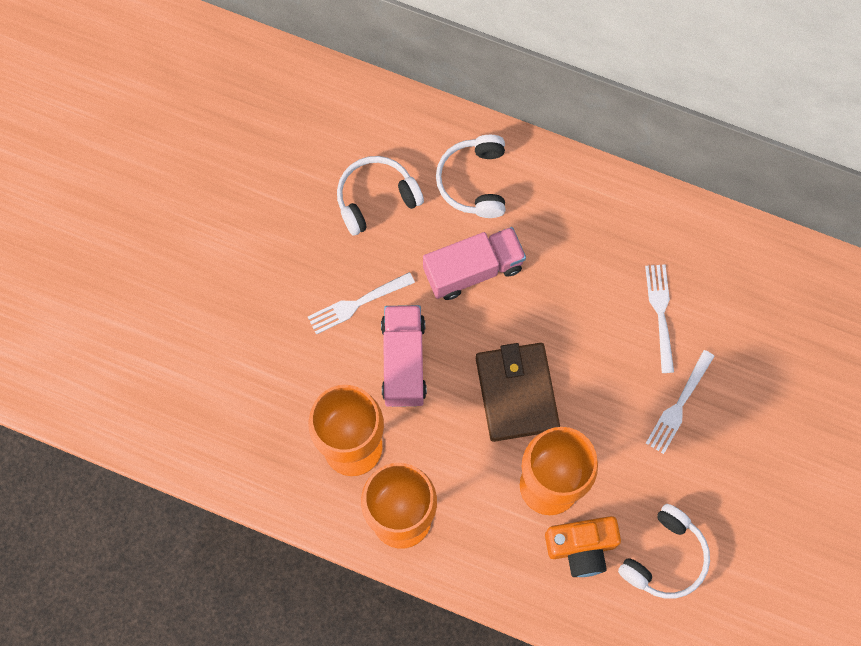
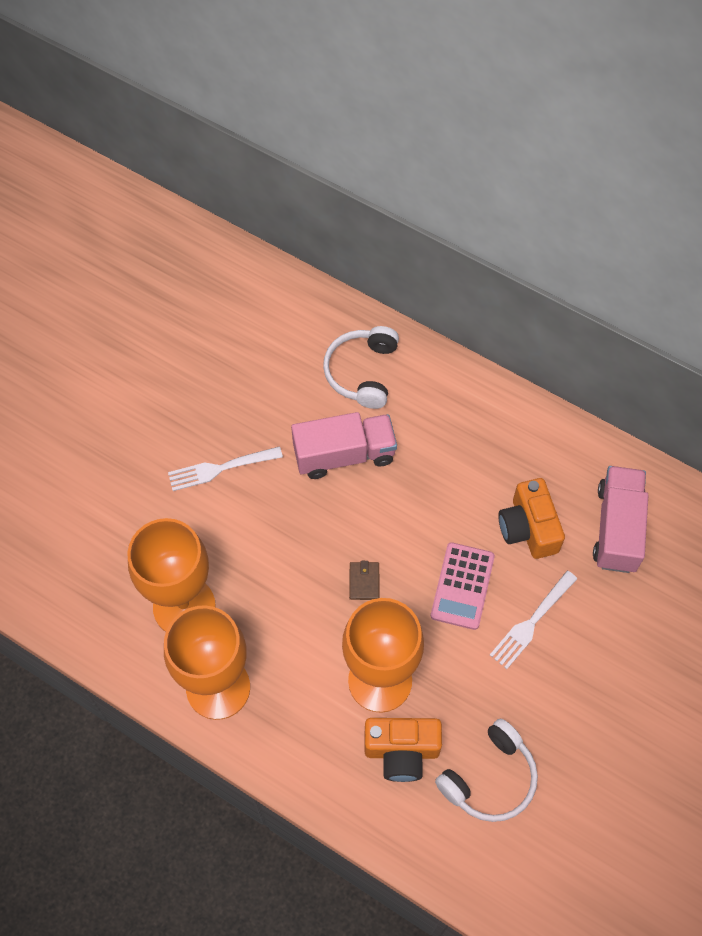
camera: 10 degrees right, 10 degrees down
(376, 198) = (262, 373): white headphones -> none
(403, 361) = (255, 532): pink truck -> pink truck (617, 528)
(516, 393) = (364, 582): brown wallet -> brown wallet, size x0.41
(609, 381) = (462, 586): none -> pink calculator
(661, 314) = (528, 528): white fork -> orange camera

